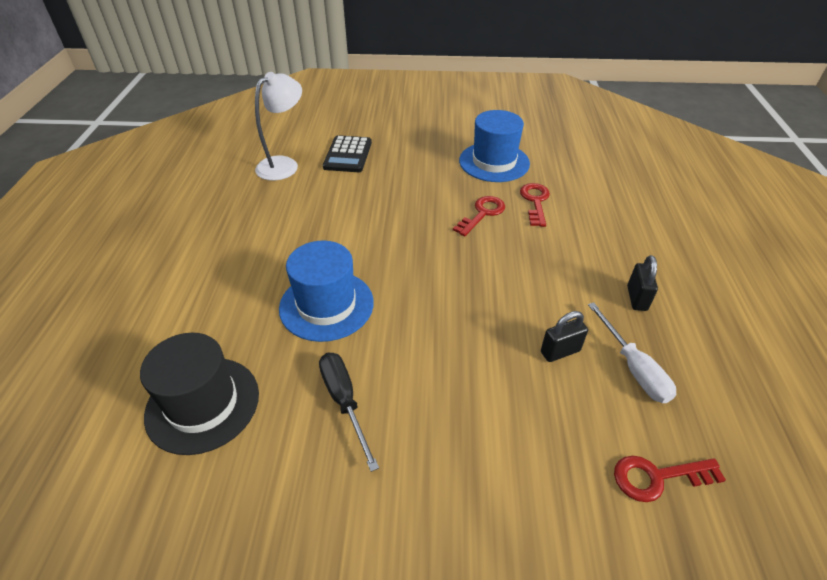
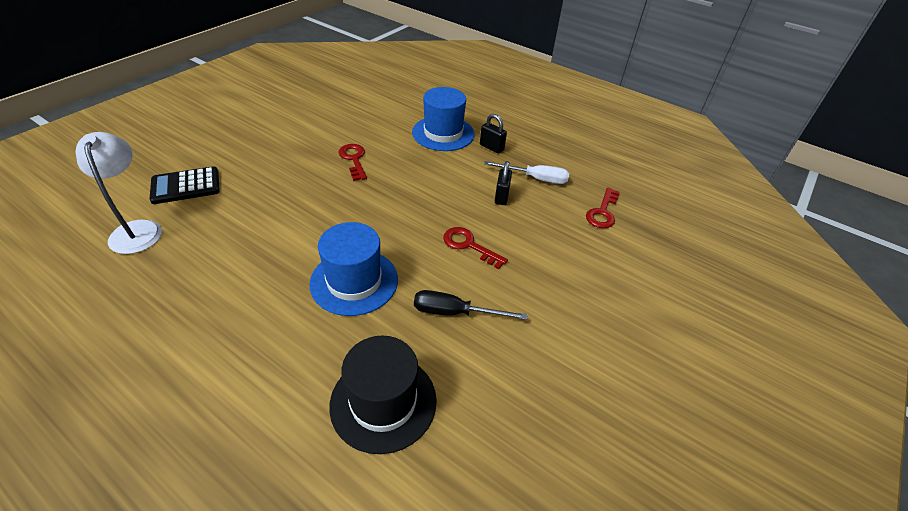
camera: 60 degrees left, 0 degrees up
(348, 155) = (186, 186): black calculator -> black calculator turned 120 degrees clockwise
(494, 162) = (308, 125): blue hat -> blue hat (443, 133)
(535, 201) = (371, 133): red key -> red key (469, 245)

